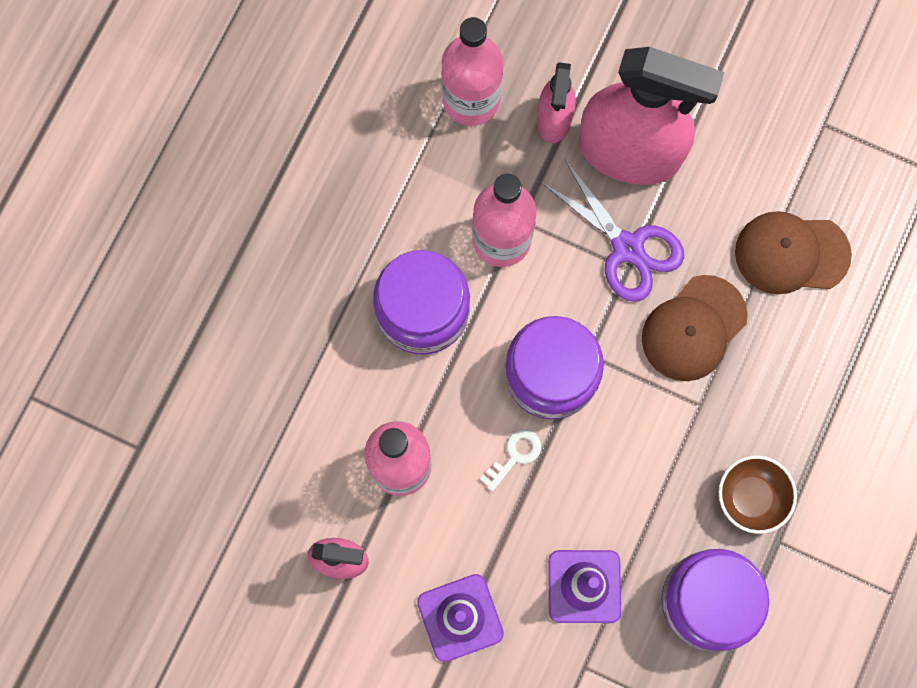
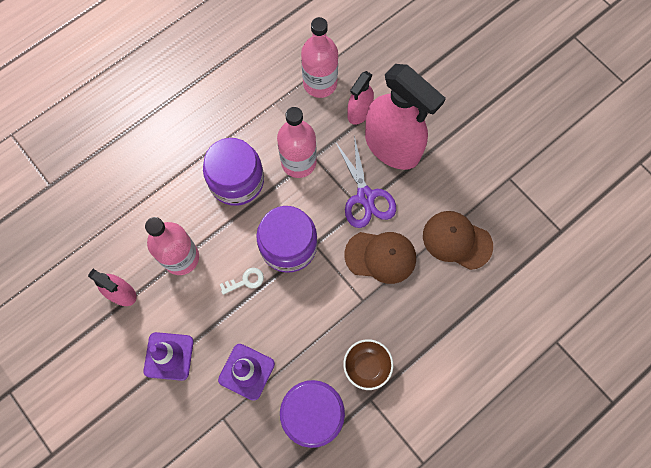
camera: 25 degrees right, 5 degrees down
(693, 328) = (380, 256): brown cap -> brown cap turned 150 degrees counterclockwise

